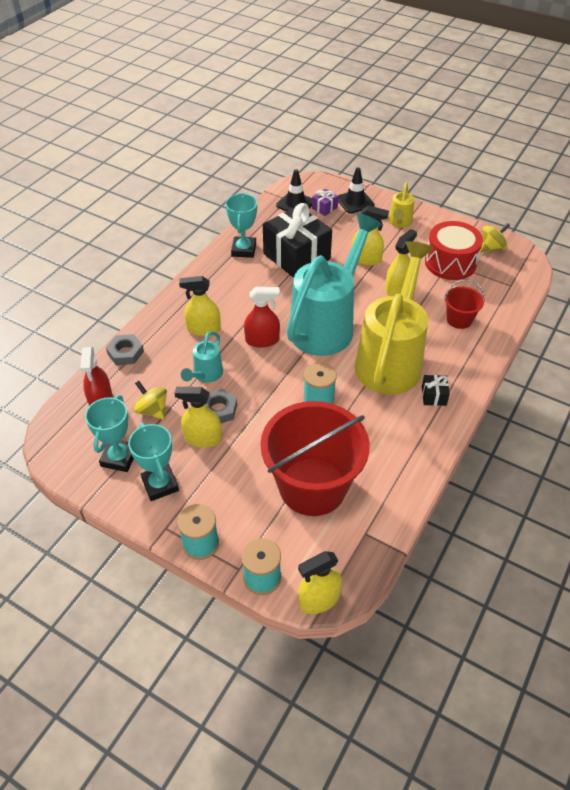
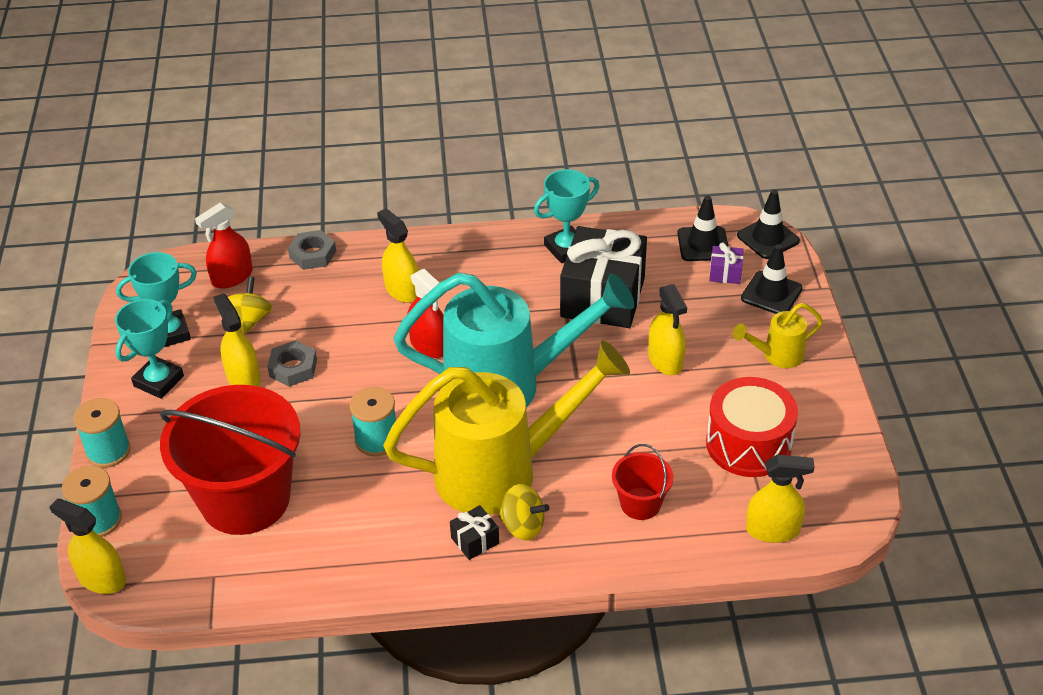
camera: 55 degrees right, 5 degrees down
(205, 375) = (334, 330): turquoise watering can -> none
(315, 182) = (768, 238): none -> black traffic cone
(397, 288) = (640, 415): yellow spray bottle -> yellow spray bottle (772, 530)
(491, 248) = (829, 473): yellow spinning top -> yellow spinning top (523, 526)

